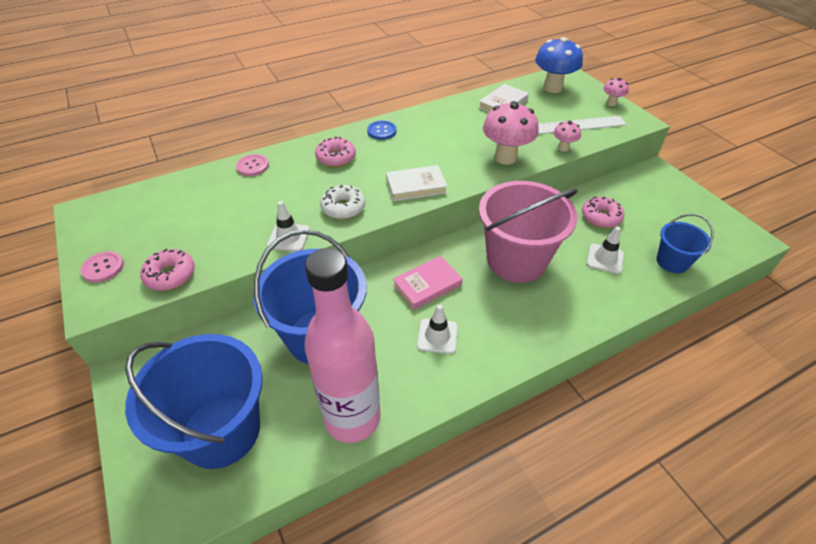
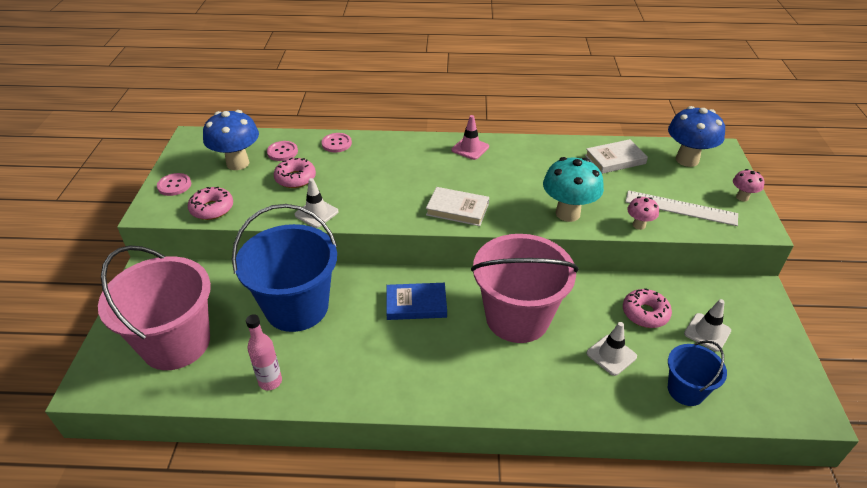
camera: 30 degrees right, 5 degrees down
(161, 219) = (238, 163): none -> blue mushroom
(202, 192) = (282, 152): none -> pink button
(221, 431) = (176, 343): blue bucket -> pink bucket
(336, 158) = (409, 159): pink donut -> pink donut (295, 178)
(343, 207) = (379, 205): white donut -> none
(352, 418) = (270, 381): pink bottle -> pink bottle, size x0.46
(382, 131) = (470, 148): blue button -> pink traffic cone
(427, 285) = (416, 304): pink book -> blue book
(437, 336) = (388, 351): white traffic cone -> white traffic cone (707, 332)
(505, 157) = (567, 213): pink mushroom -> turquoise mushroom

